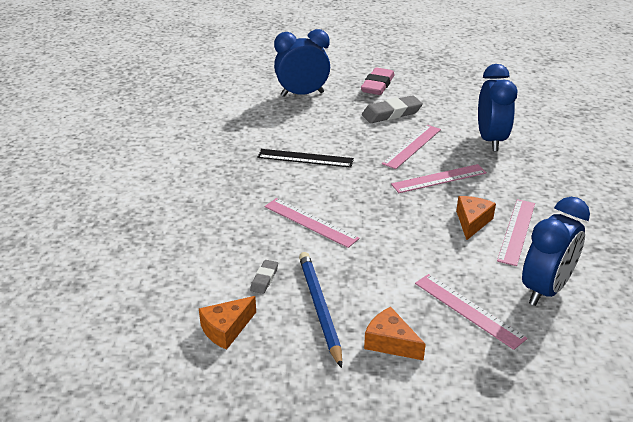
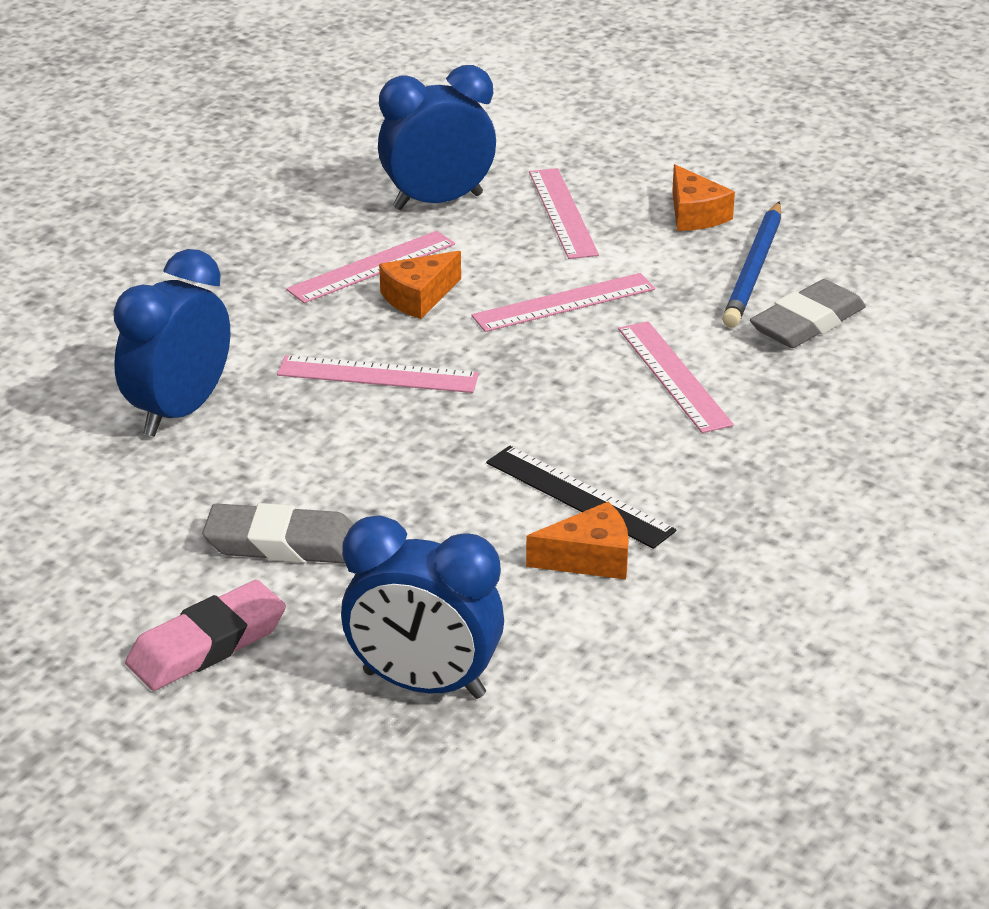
camera: 150 degrees left, 0 degrees up
(226, 329) = (896, 285): orange cheese -> orange cheese (589, 558)
(264, 279) = (807, 323): grey eraser -> grey eraser, size x1.92
(412, 146) = (343, 451): pink ruler -> pink ruler (564, 303)

